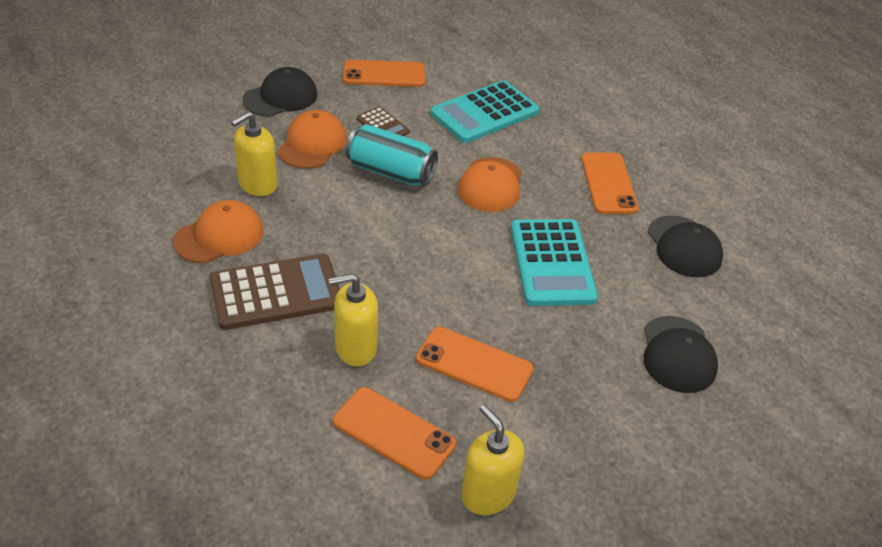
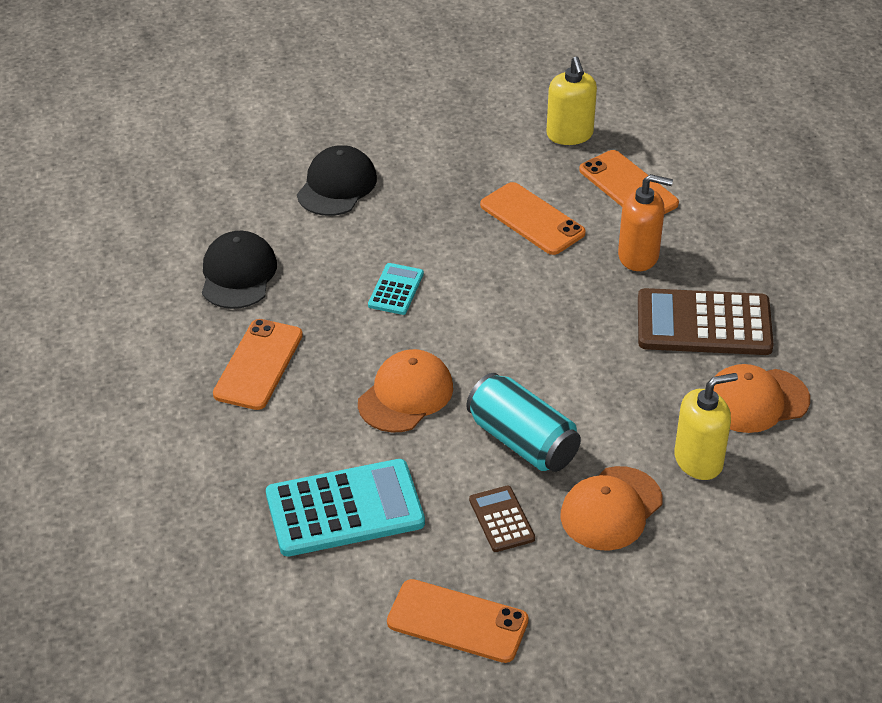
camera: 155 degrees left, 0 degrees up
(281, 97) = (634, 608): black cap -> none
(355, 348) = (638, 256): yellow soap dispenser -> orange soap dispenser
(552, 263) = (396, 289): turquoise calculator -> turquoise calculator, size x0.50

